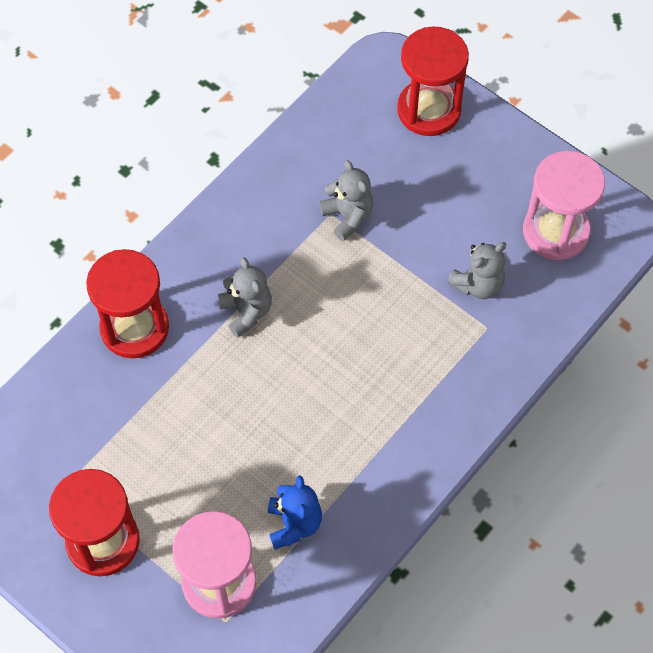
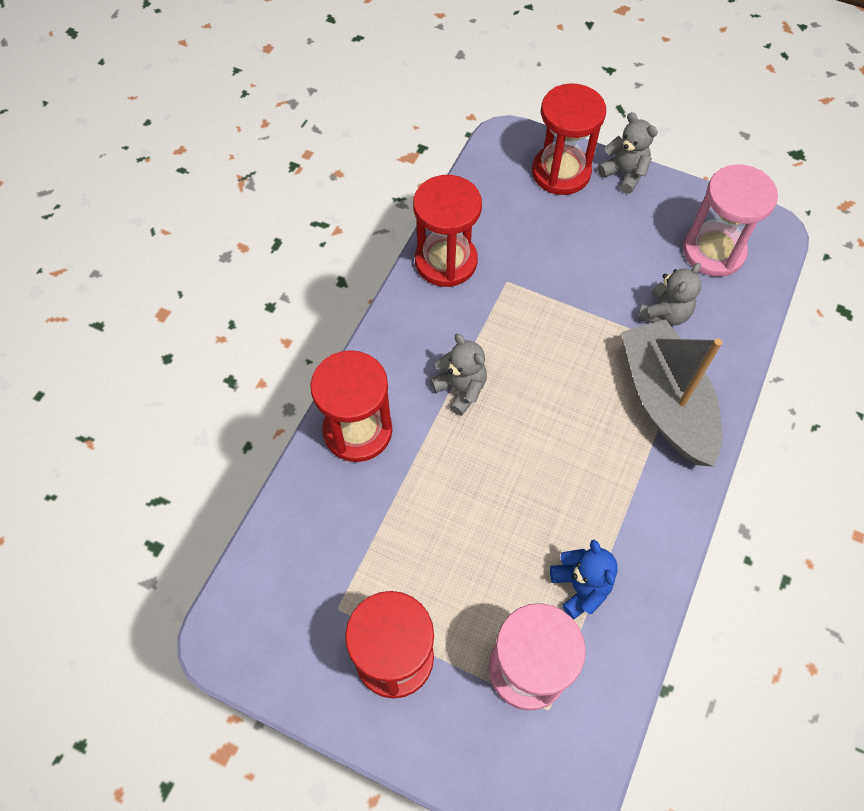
camera: 15 degrees left, 0 degrees up
(276, 179) = (446, 261): none -> red hourglass
(348, 216) = (523, 280): grey teddy bear -> grey teddy bear (624, 174)
(444, 373) = (665, 402): none -> grey boat

